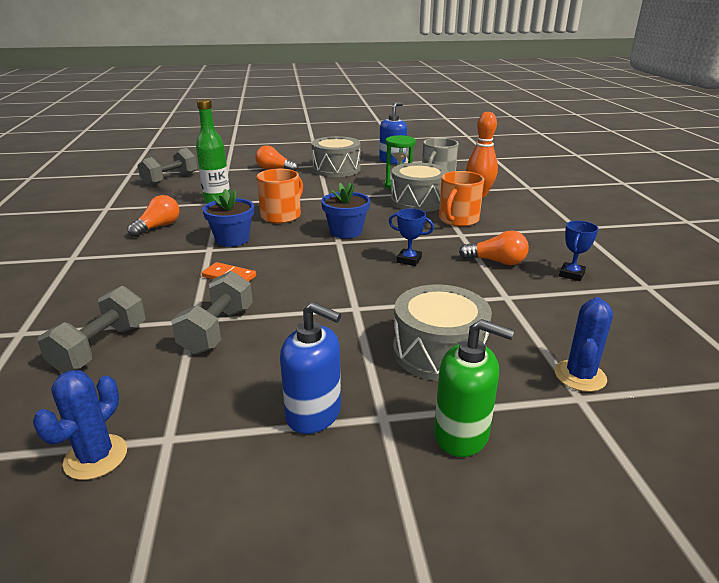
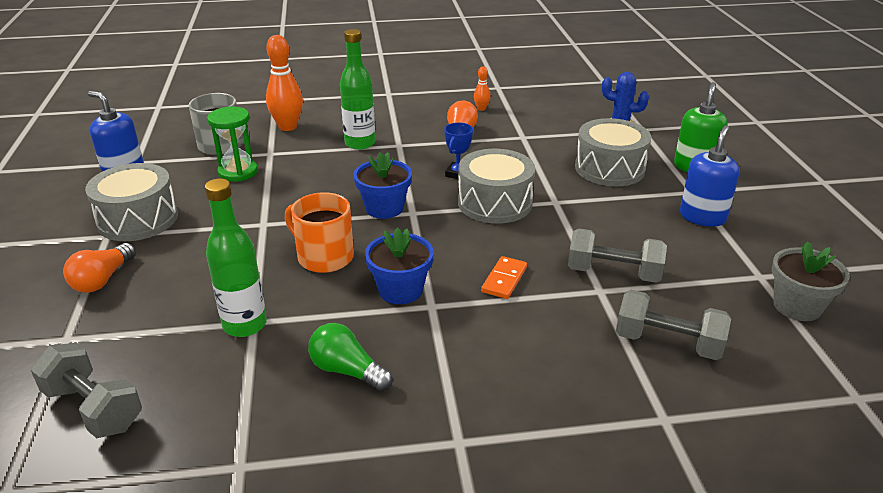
camera: 90 degrees left, 5 degrees up
(96, 457) = (797, 306): blue cactus -> grey flower pot
(158, 227) = (347, 371): orange light bulb -> green light bulb
(418, 201) = (298, 162): grey drum -> grey drum (495, 203)
(458, 219) = (360, 143): orange mug -> green bottle
(571, 274) = (481, 109): blue trophy -> orange bowling pin

